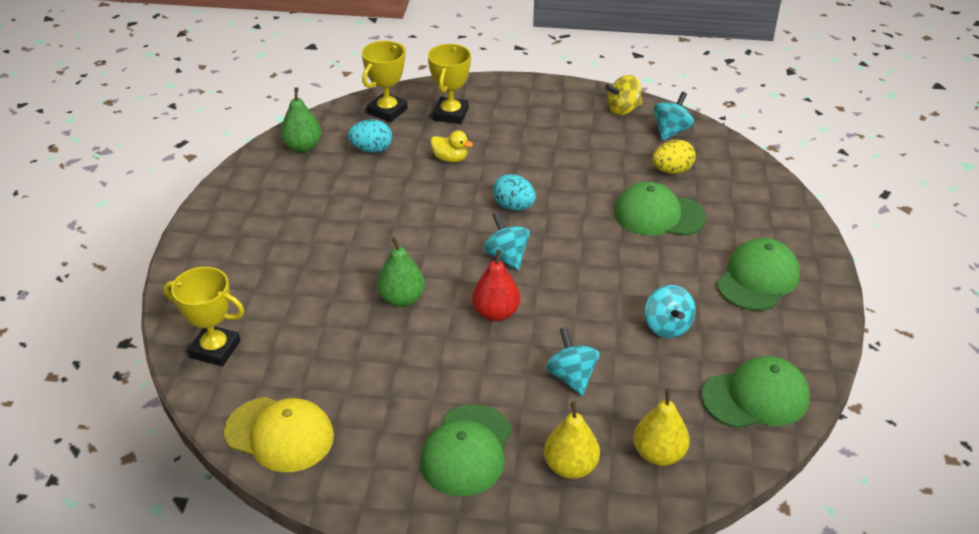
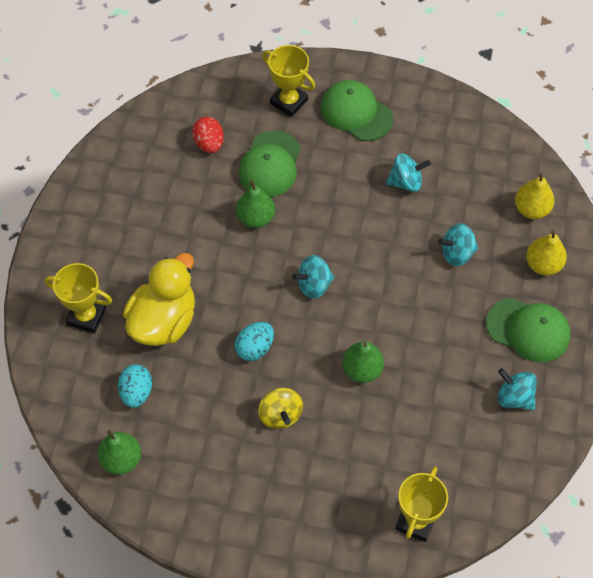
camera: 85 degrees left, 20 degrees up
(280, 434) = (512, 462): yellow cap -> none
(387, 111) = (69, 376): yellow trophy -> yellow trophy (289, 102)
(450, 159) = (163, 321): yellow duck -> yellow duck, size x2.21
(496, 313) = (383, 299): red pear -> none
(514, 206) = (245, 273): turquoise egg -> turquoise egg (255, 348)
(585, 209) = (256, 218): none -> green pear
(623, 110) = (107, 166): yellow spinning top -> yellow spinning top (280, 415)
(671, 131) = (149, 134): turquoise spinning top -> turquoise spinning top (514, 397)
(672, 170) = (209, 144): yellow egg -> red egg
(756, 397) = (479, 141): green cap -> none

